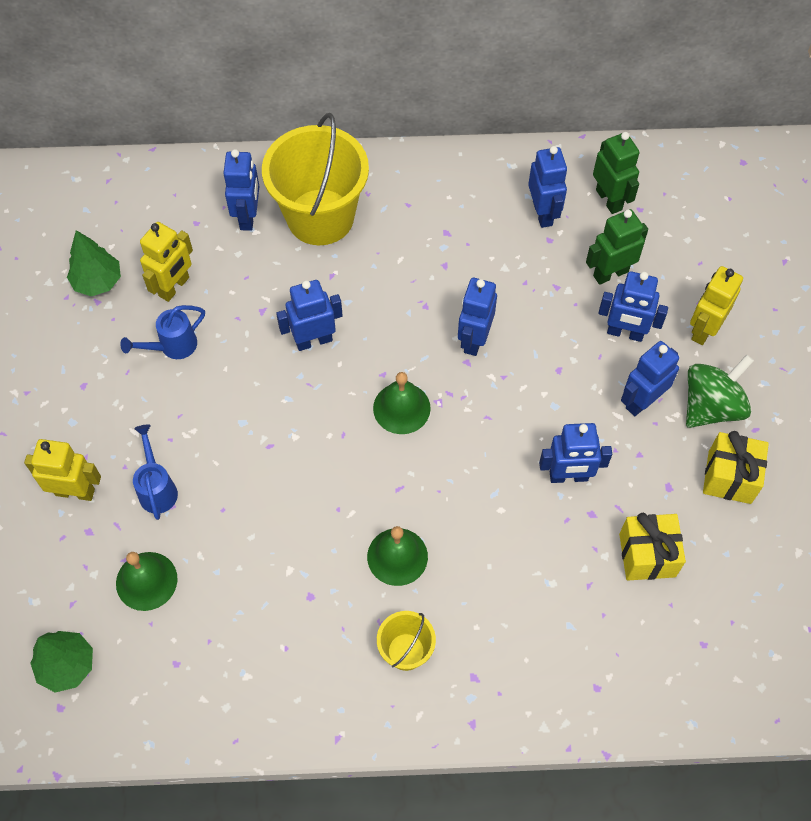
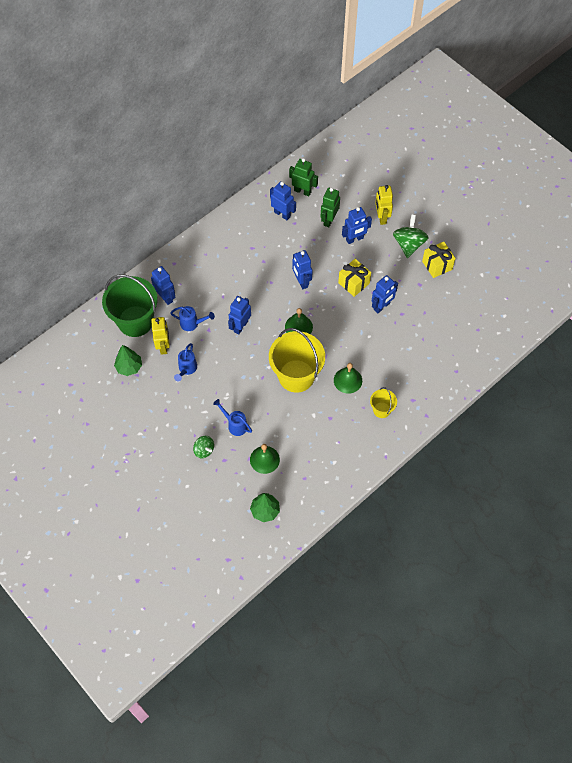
camera: 40 degrees left, 0 degrees up
(75, 491) = (204, 450): yellow robot -> green spinning top
(172, 221) = (135, 321): none -> green bucket
(247, 284) = (192, 323): none -> blue watering can
(320, 217) = (195, 277): yellow bucket -> yellow bucket (296, 376)
(642, 401) = (383, 260): blue robot -> none
(647, 555) = (433, 313): yellow gift -> yellow gift (354, 283)

